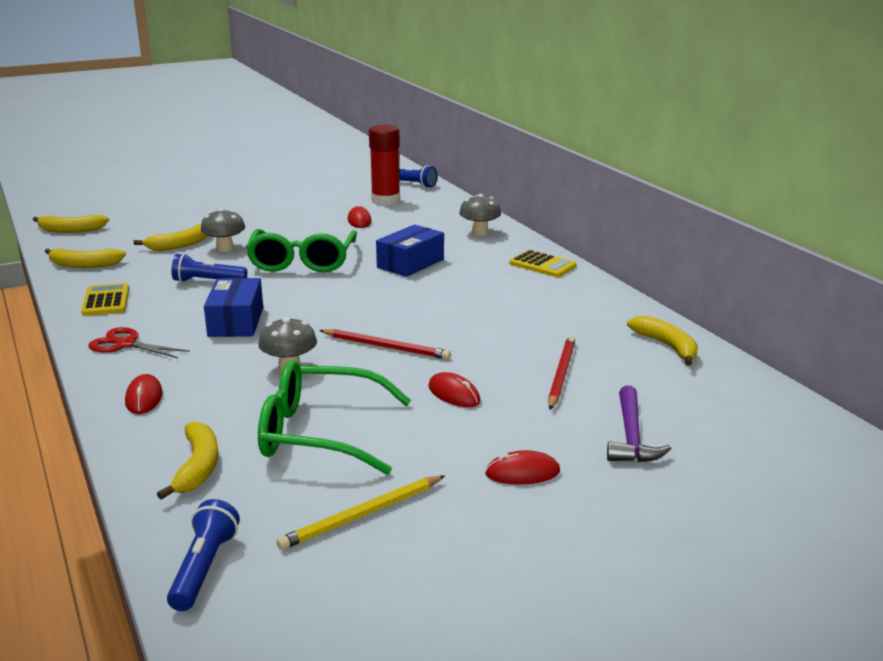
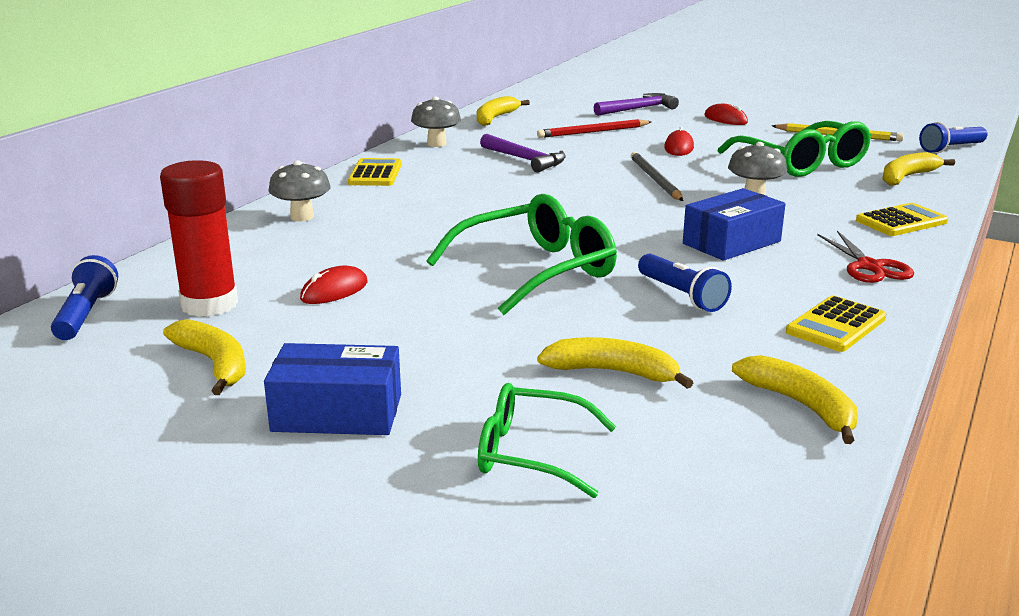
camera: 125 degrees left, 0 degrees up
(70, 230) = (730, 526): yellow banana -> yellow banana (214, 364)
(144, 398) = (901, 221): red mouse -> yellow calculator
(164, 219) = (531, 453): none -> green glasses
(225, 249) = (573, 333): grey mushroom -> grey mushroom (436, 144)
(386, 347) = (655, 180): red pencil -> grey pencil
(410, 263) = (455, 221): blue box -> blue box (337, 413)
(510, 318) = (525, 159): none -> purple hammer

